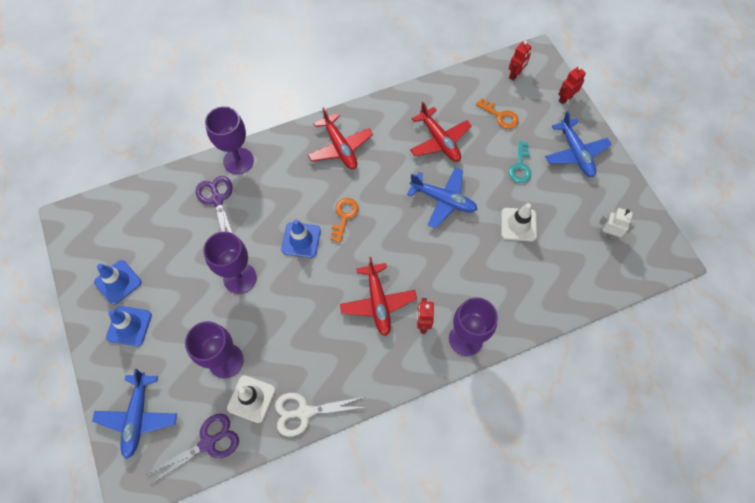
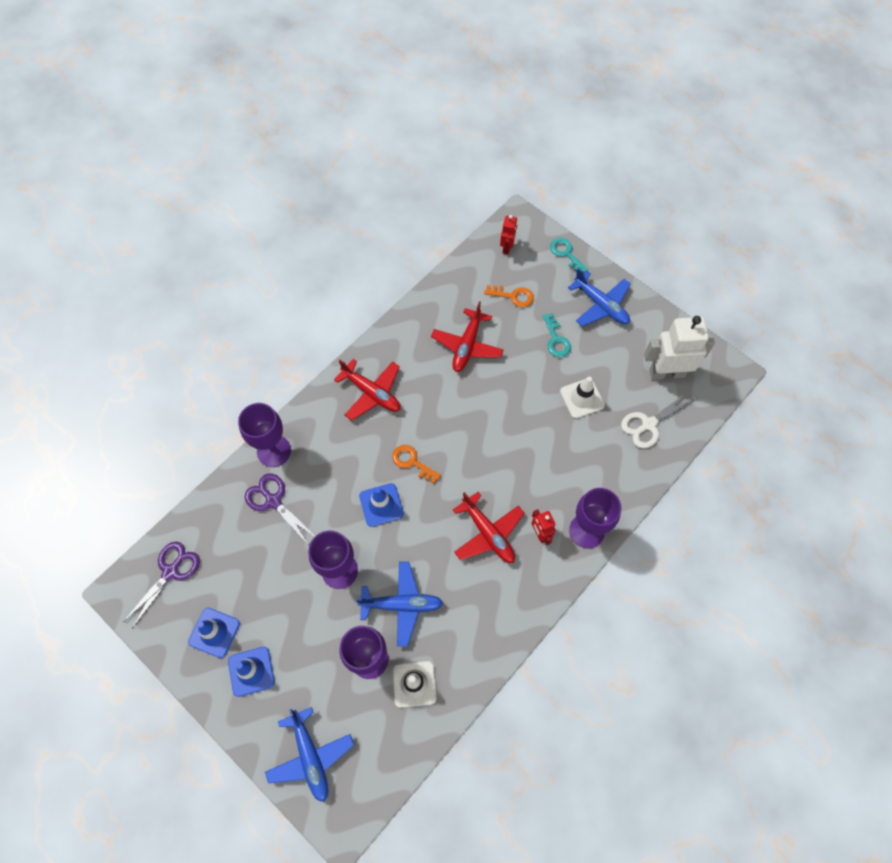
camera: 25 degrees left, 0 degrees up
(208, 443) = (394, 747): purple scissors -> purple scissors (171, 572)
(304, 412) = (472, 672): white scissors -> white scissors (648, 424)
(344, 216) = (412, 462): orange key -> orange key turned 45 degrees counterclockwise
(439, 141) = (467, 345): red plane -> red plane turned 75 degrees clockwise
(443, 200) = (500, 404): blue plane -> blue plane (402, 605)
(565, 98) = (566, 253): red robot -> turquoise key
(608, 234) = (666, 373): white robot -> white robot, size x1.97

